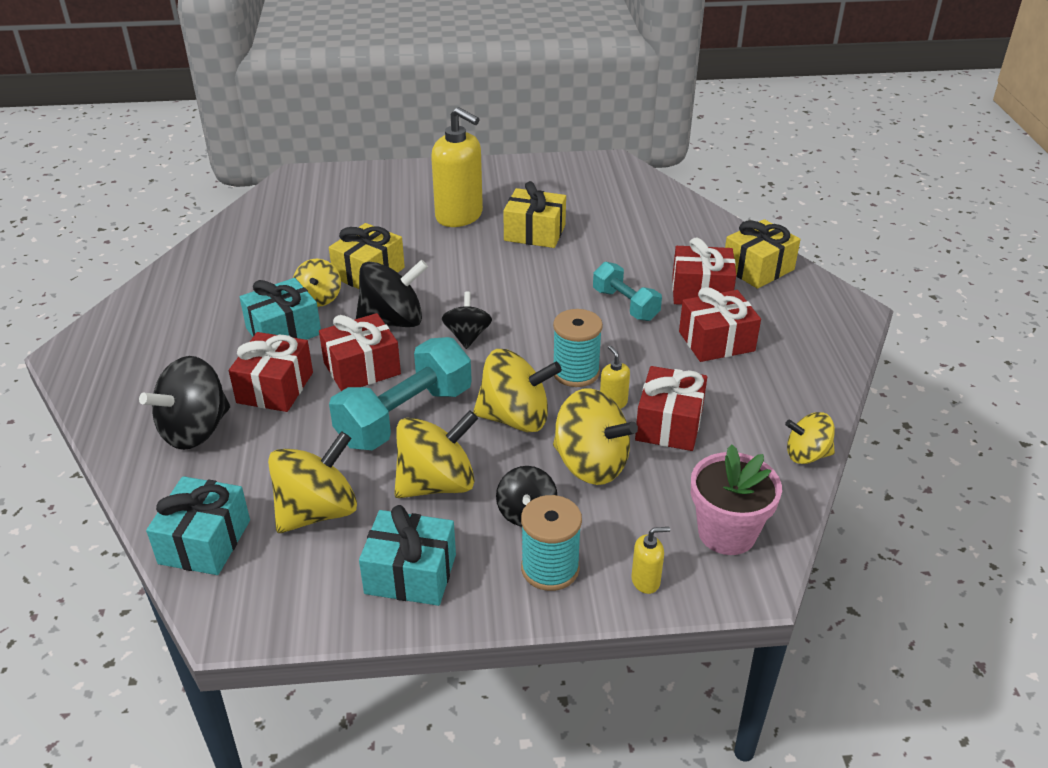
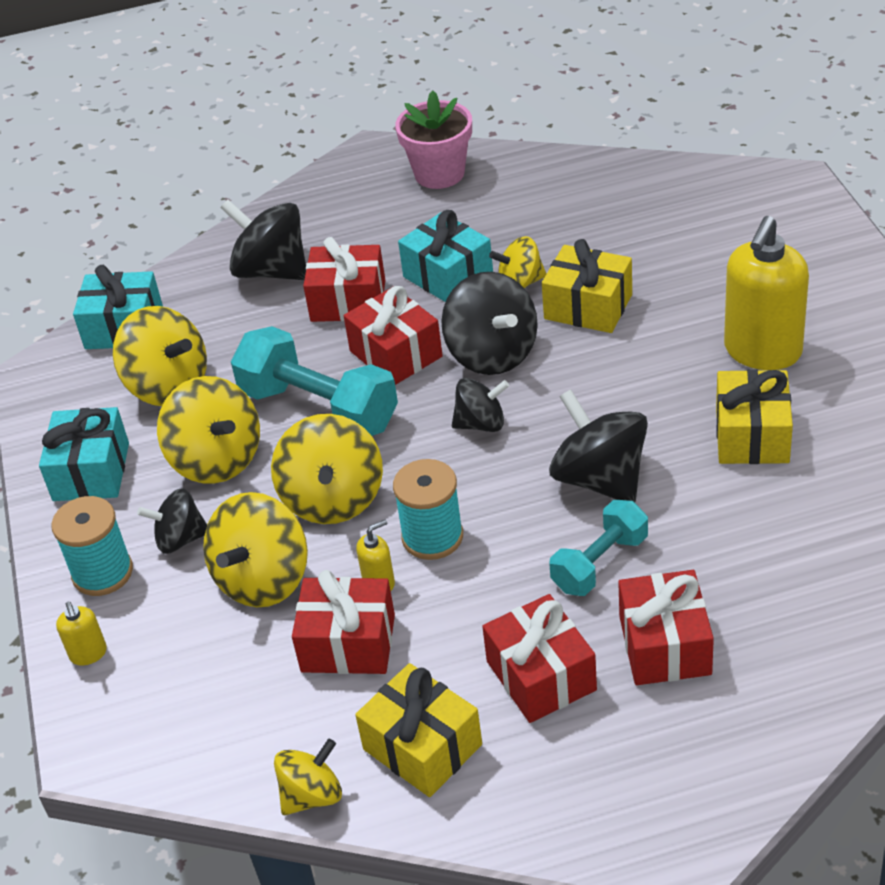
camera: 85 degrees right, 5 degrees up
(548, 293) = (600, 479): none -> black spinning top
(727, 533) = (164, 719): pink flower pot -> pink flower pot (439, 173)
(758, 269) = (759, 712): yellow gift -> yellow gift (422, 747)
(806, 455) = (312, 795): yellow spinning top -> yellow spinning top turned 60 degrees clockwise

